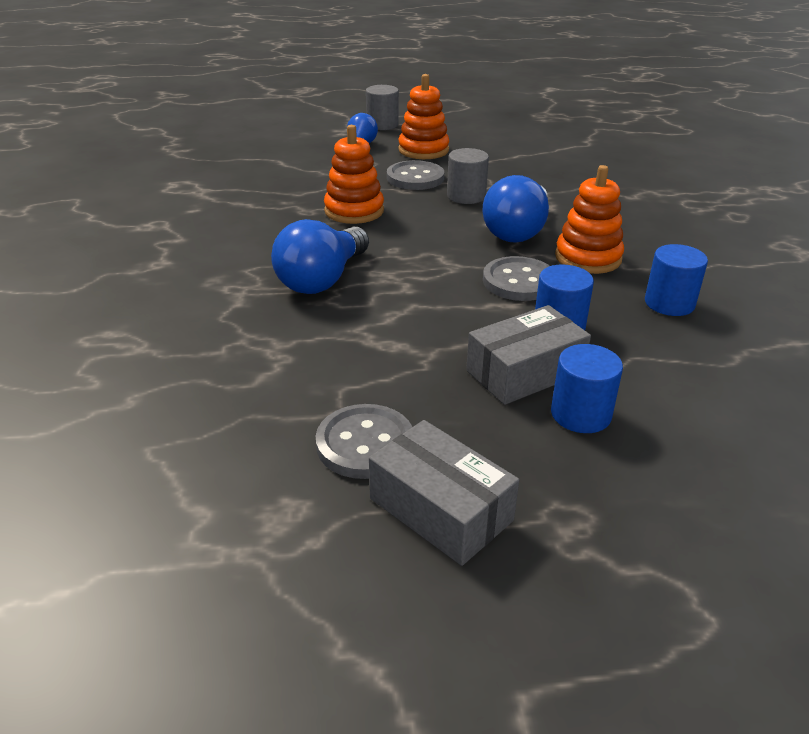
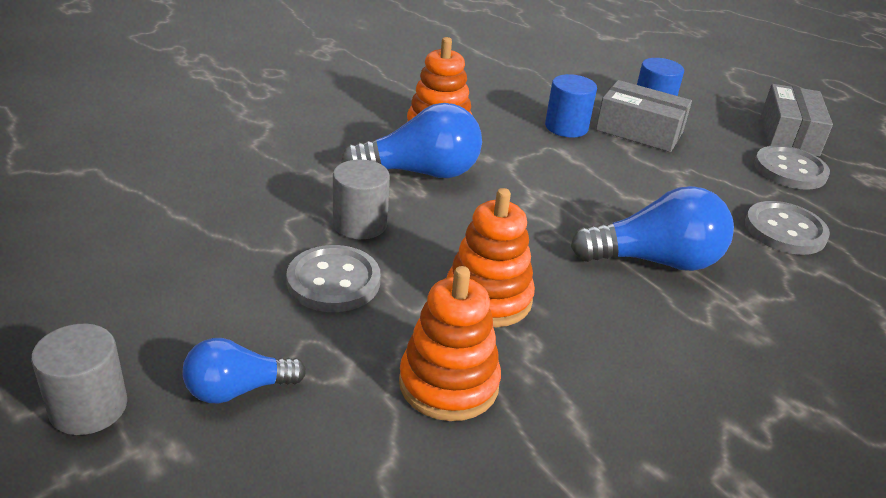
camera: 125 degrees left, 0 degrees up
(423, 150) = (209, 308): orange stacking toy -> orange stacking toy (448, 384)
(519, 281) = (521, 154): grey button -> grey button (785, 230)
(669, 303) = (477, 91): blue cylinder -> none

